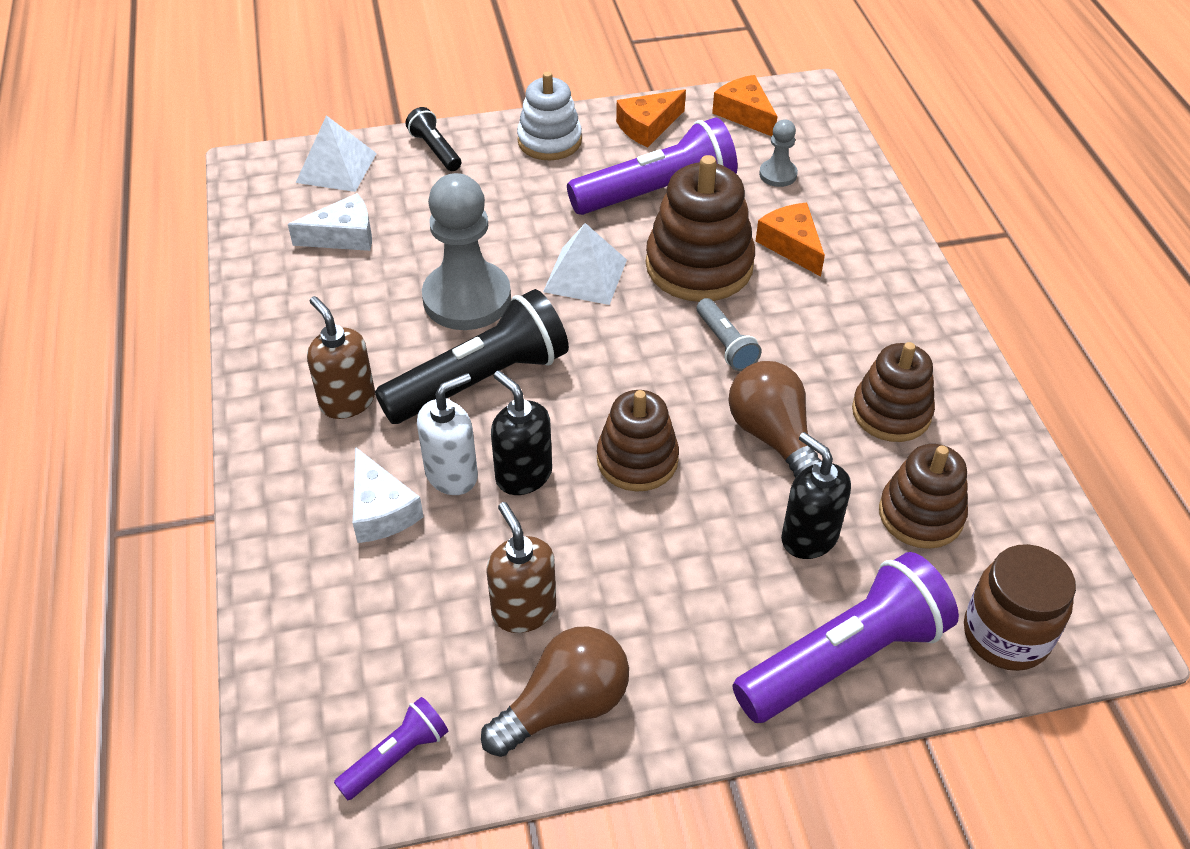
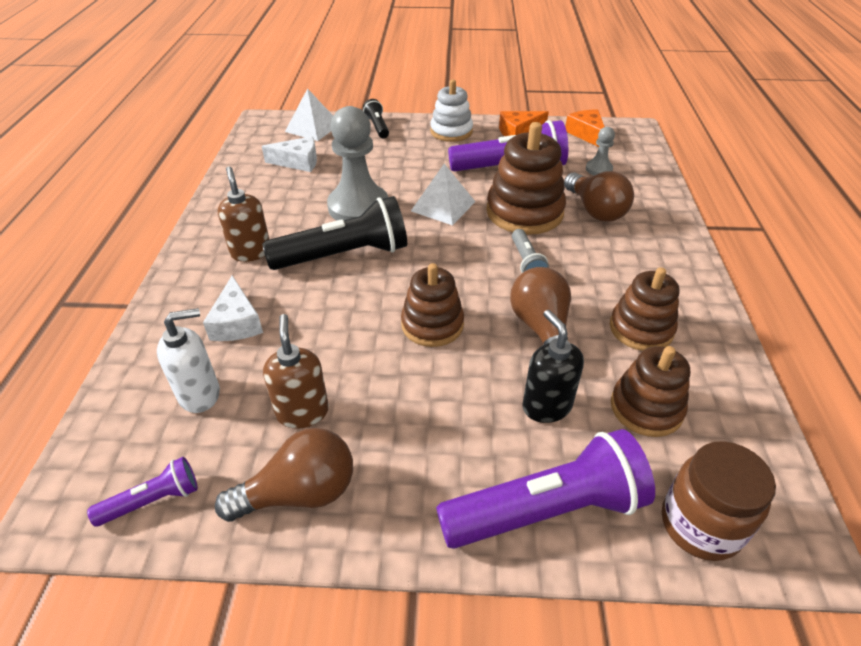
camera: 15 degrees right, 5 degrees down
(452, 474) = (296, 309): white soap dispenser -> white soap dispenser (200, 394)
(523, 475) = (345, 319): black soap dispenser -> none
(791, 245) = (595, 210): orange cheese -> brown light bulb

